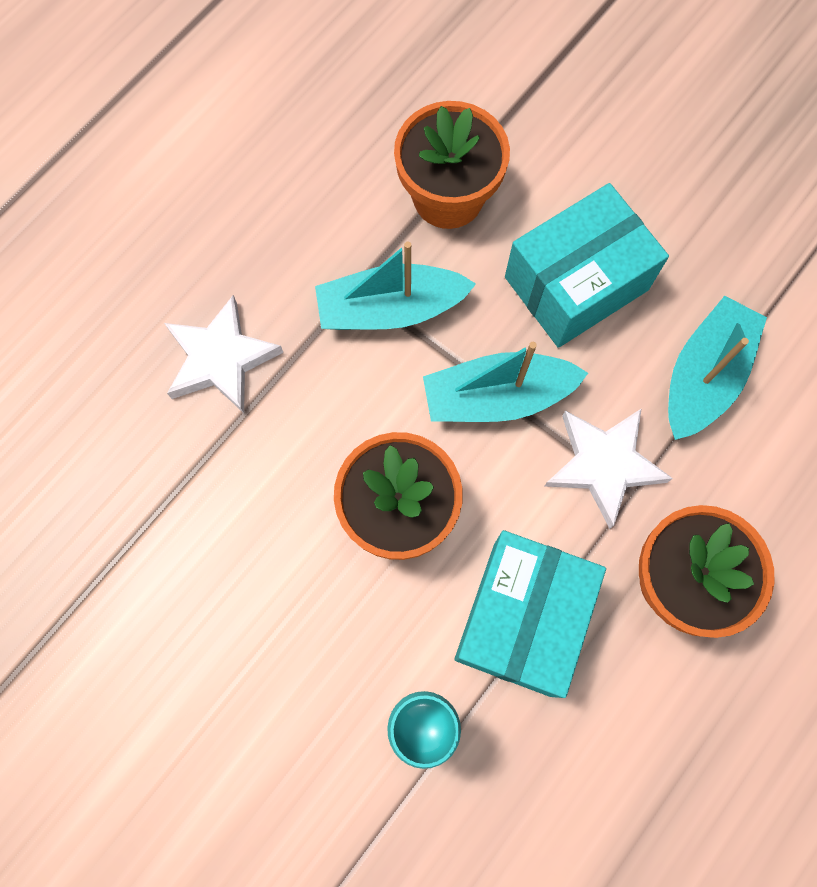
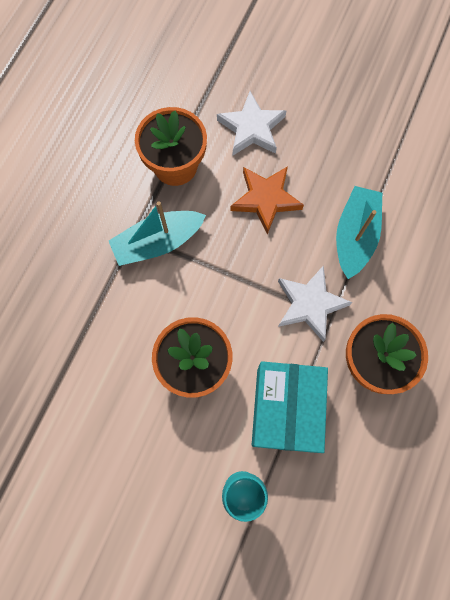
camera: 15 degrees left, 0 degrees up
(221, 359) = (61, 299): white star -> white star (252, 128)
(497, 397) = (236, 280): turquoise boat -> none
(576, 283) = (265, 199): turquoise box -> orange star

